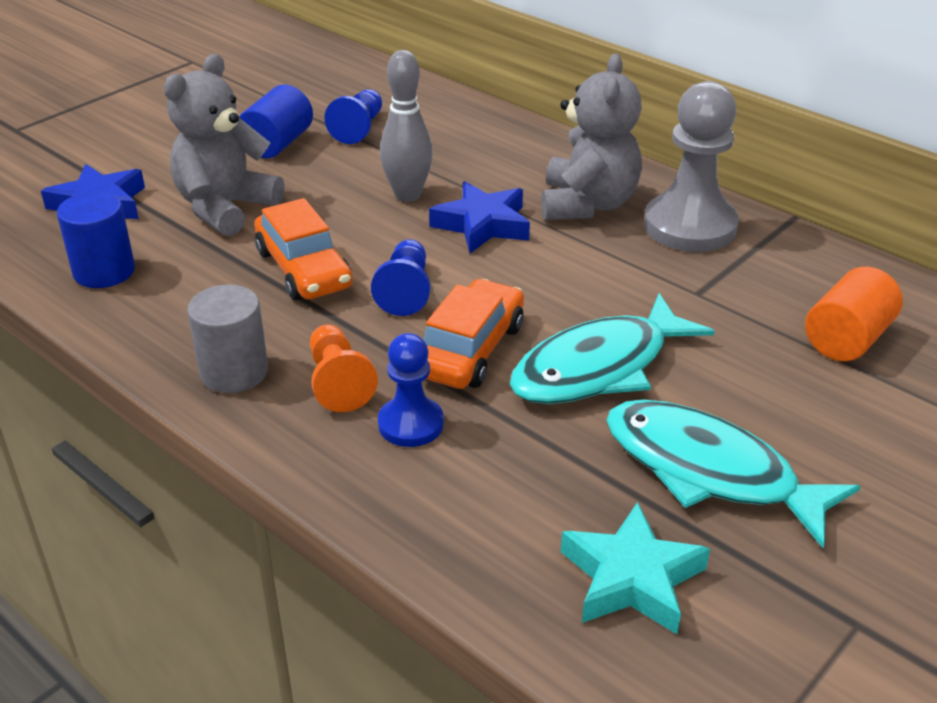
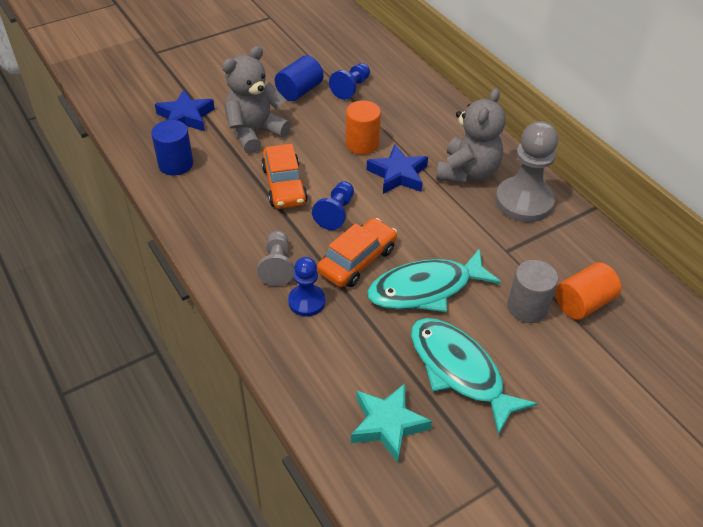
camera: 15 degrees right, 10 degrees up
(234, 372) = (224, 246): grey cylinder -> grey cylinder (527, 307)
(338, 382) = (277, 266): orange pawn -> grey pawn
(407, 195) = (362, 144): grey bowling pin -> orange cylinder

